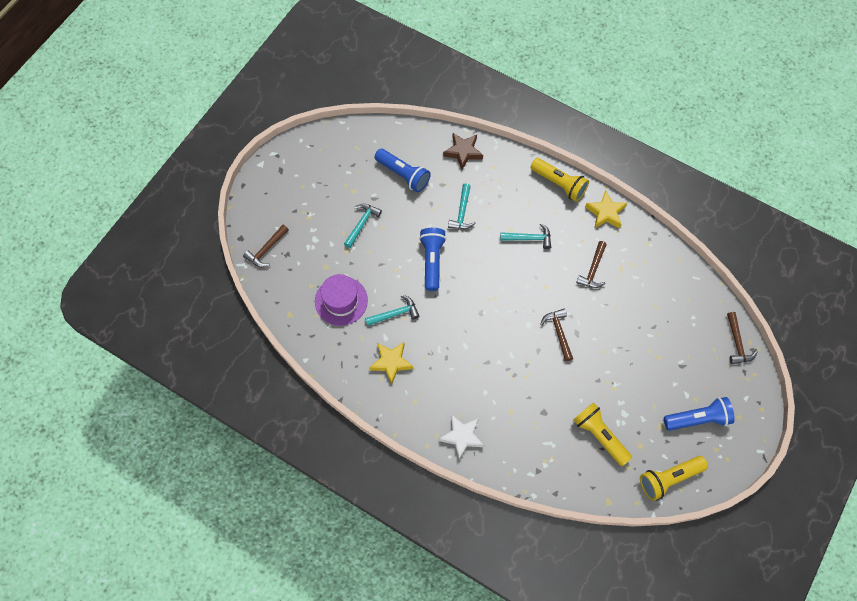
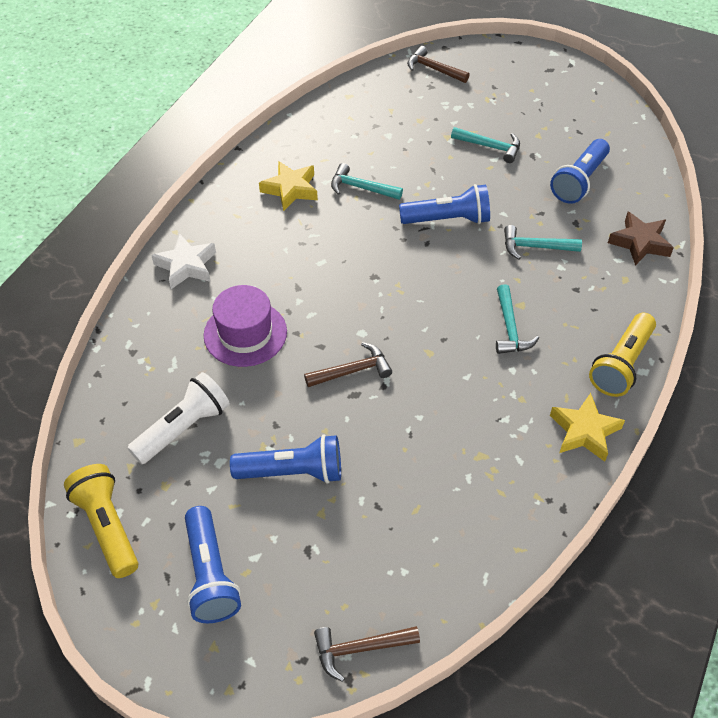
camera: 85 degrees right, 15 degrees down
(341, 301) = (373, 137): purple hat -> purple hat (245, 333)
(395, 314) = (361, 188): turquoise hammer -> turquoise hammer turned 135 degrees clockwise
(593, 269) = (471, 415): brown hammer -> none
(600, 435) = (183, 428): yellow flashlight -> white flashlight
(631, 371) = (293, 472): none -> blue flashlight

